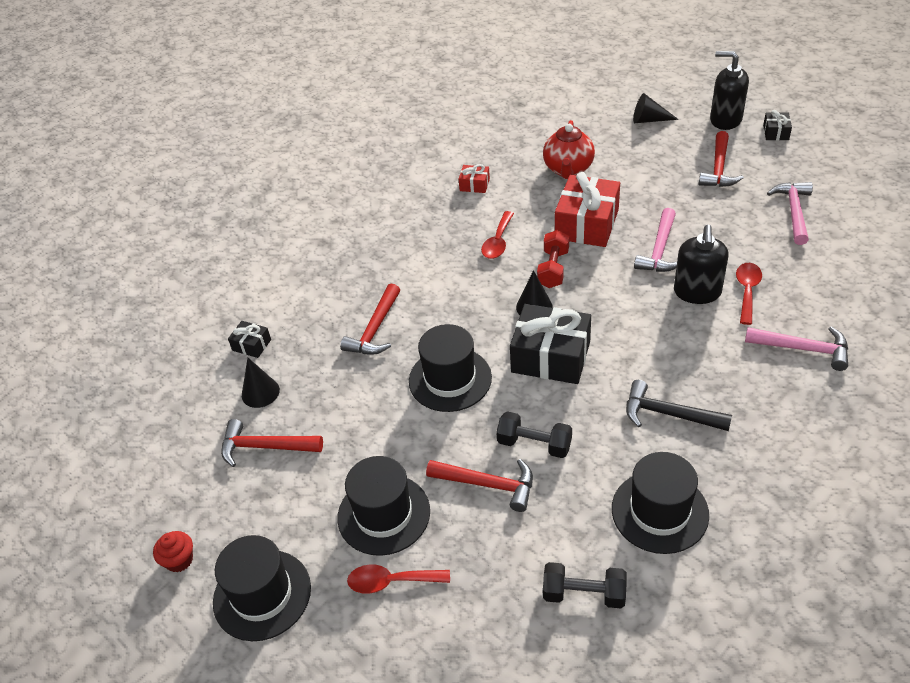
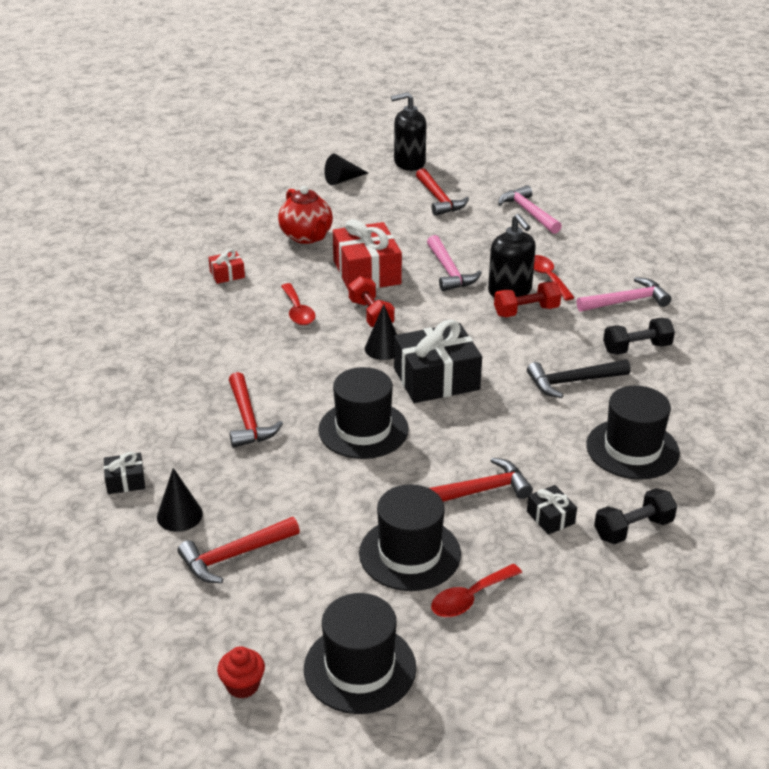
camera: 40 degrees left, 10 degrees down
(534, 444) = (488, 446): black dumbbell -> black dumbbell (636, 348)
(693, 320) = (526, 311): none -> red dumbbell
(775, 132) = (459, 161): black gift -> black gift (550, 517)

